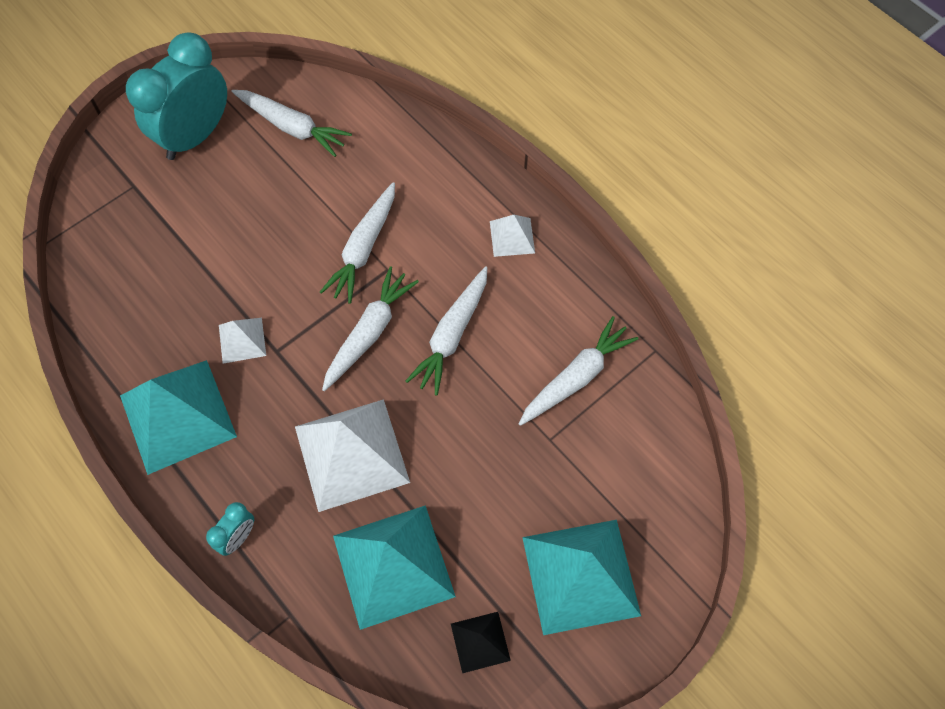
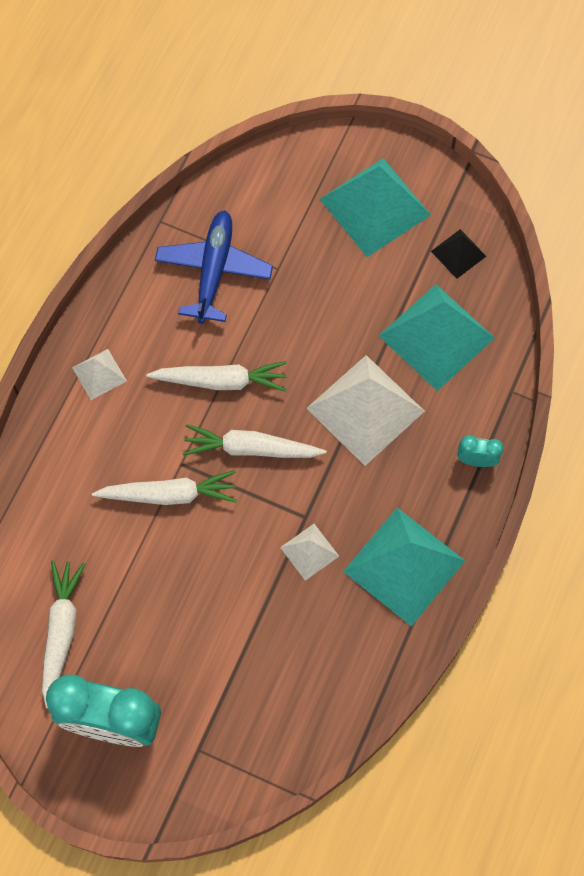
camera: 115 degrees left, 5 degrees up
(576, 377) = (214, 270): white carrot -> blue plane

